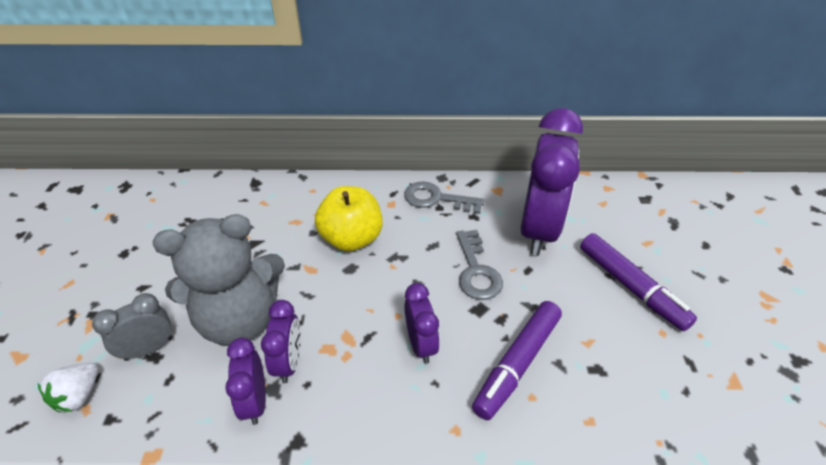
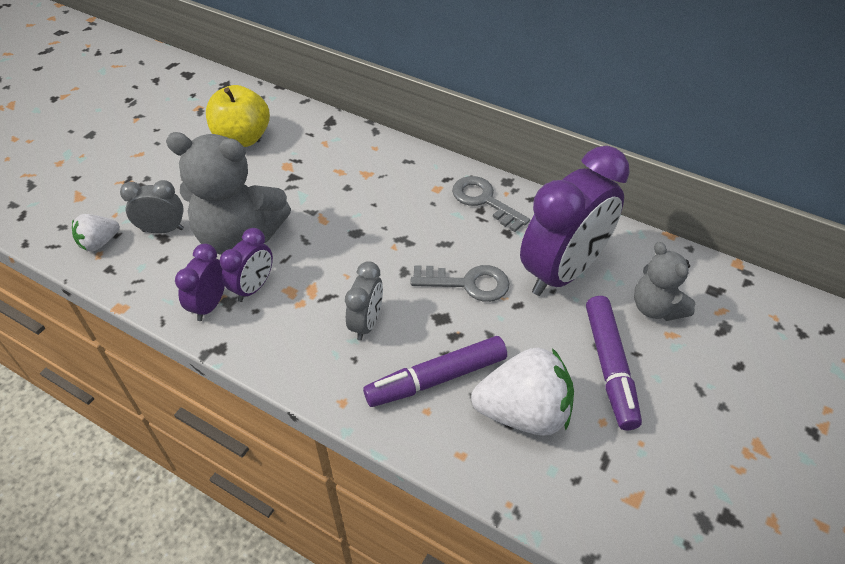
camera: 30 degrees right, 5 degrees up
(351, 239) = (376, 207): yellow apple -> yellow apple (242, 138)
(421, 344) = (366, 323): purple clock -> grey clock
(476, 270) = (467, 283): grey key -> grey key turned 105 degrees counterclockwise
(604, 356) = (523, 412): none -> white strawberry
(621, 228) = (656, 308): none -> grey teddy bear

